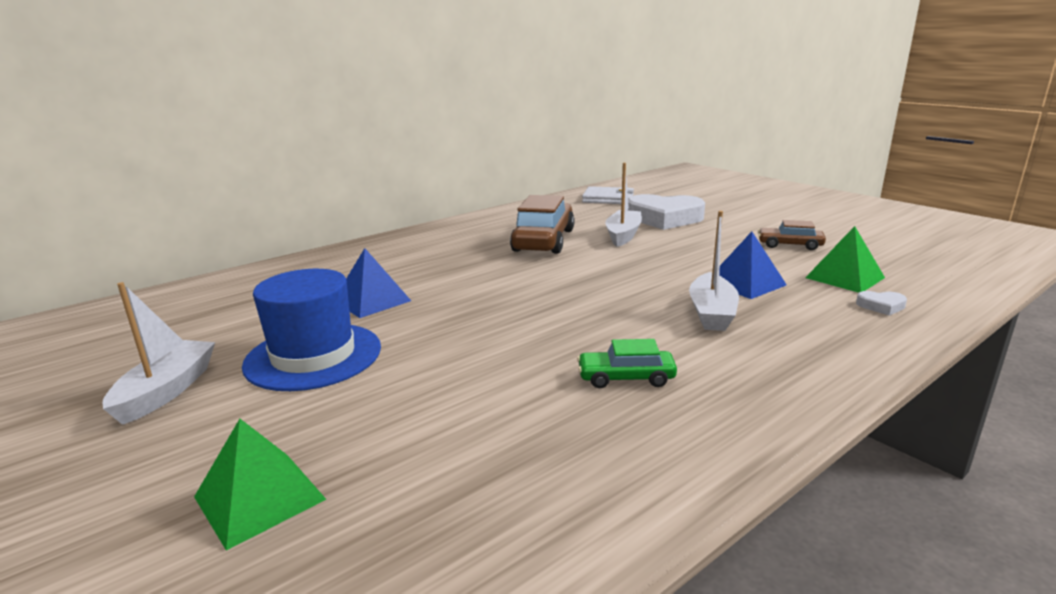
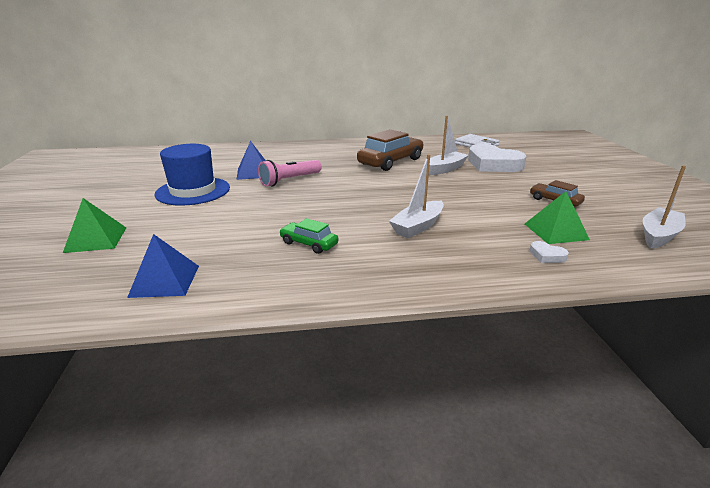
camera: 30 degrees right, 5 degrees up
(167, 391) = (124, 189): white boat -> white boat (658, 235)
(448, 298) = (290, 180): none -> pink flashlight
(745, 283) = (473, 216): blue pyramid -> blue pyramid (165, 281)

